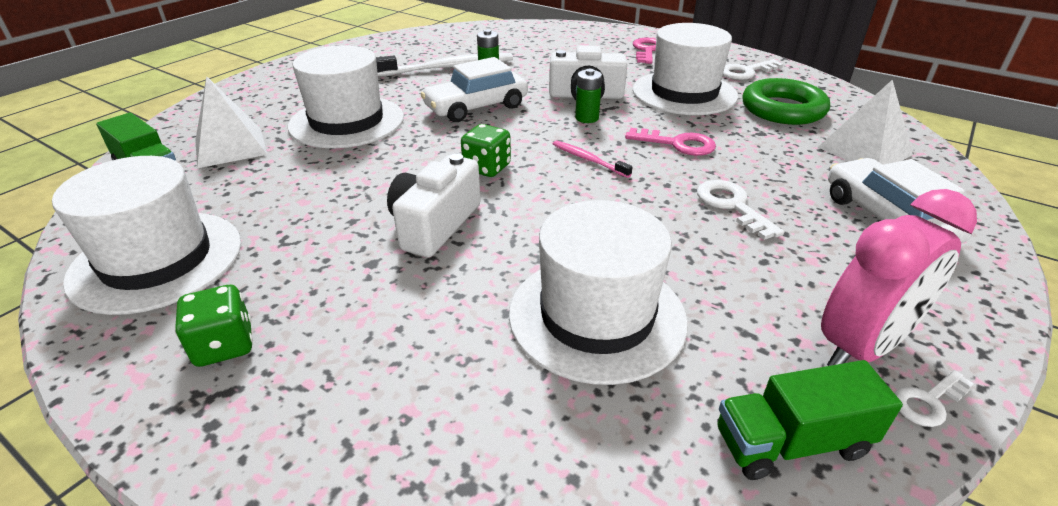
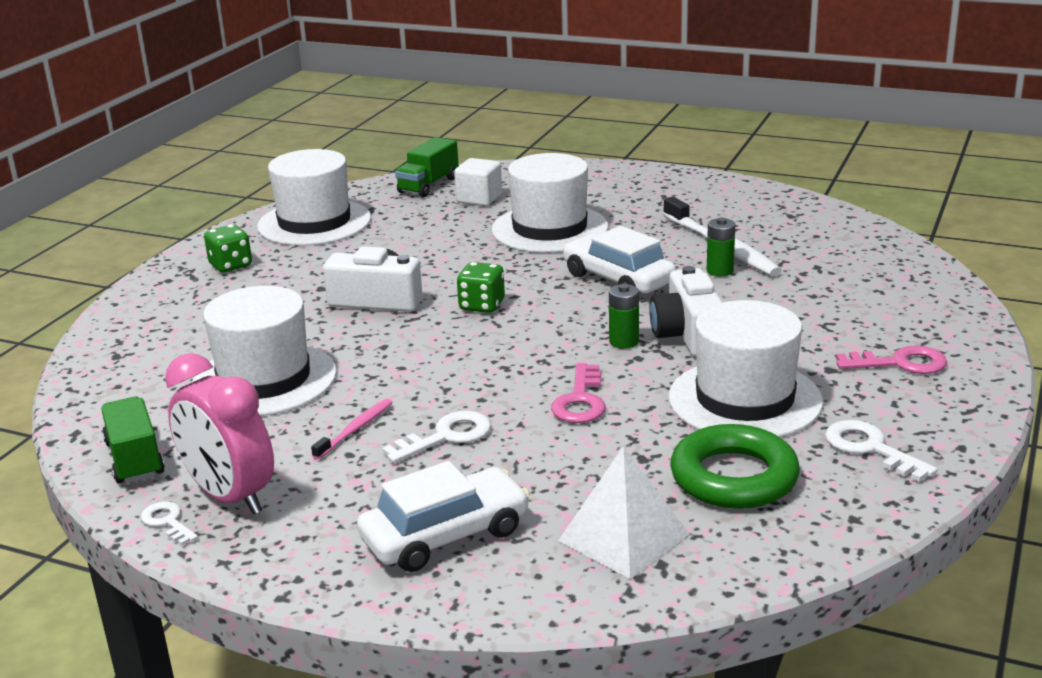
camera: 80 degrees right, 10 degrees down
(230, 147) = (479, 199): white pyramid -> white cube
(589, 160) = (519, 352): pink toothbrush -> pink toothbrush (355, 429)

